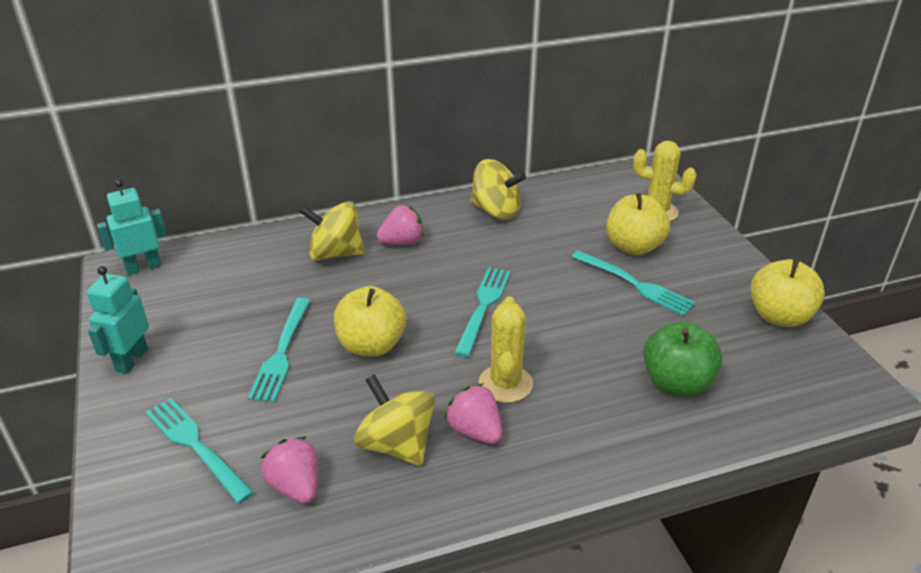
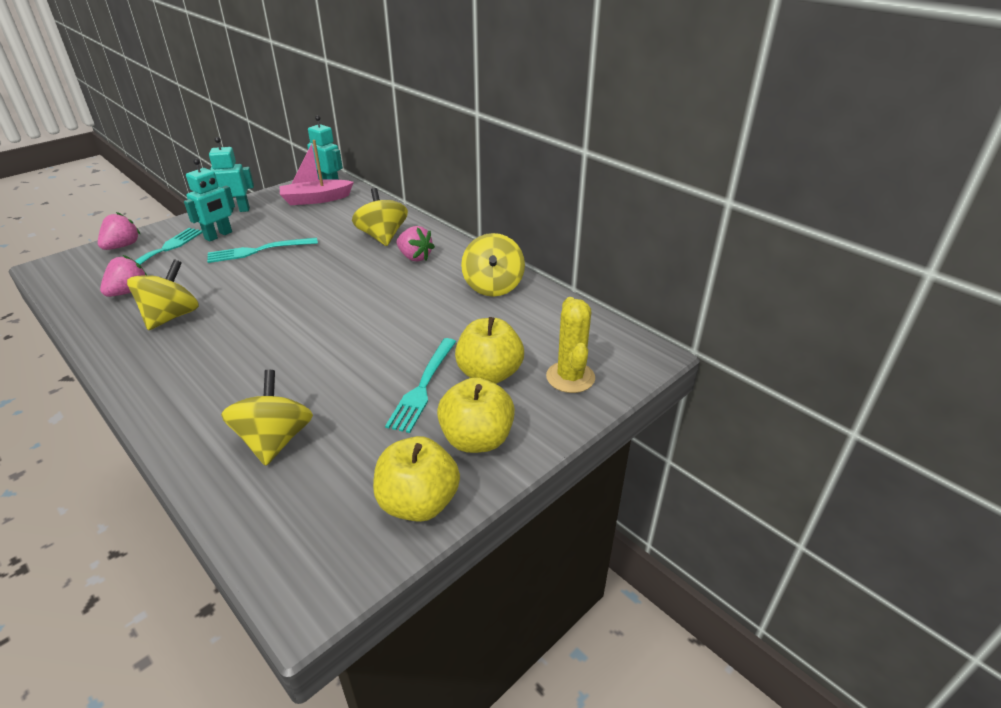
camera: 65 degrees right, 0 degrees up
(177, 285) = (316, 199): none -> pink boat
(200, 385) = (218, 235): none -> turquoise robot
(371, 345) = (277, 279): yellow apple -> yellow apple (476, 439)
(475, 431) = (190, 345): pink strawberry -> pink strawberry (122, 246)
(483, 306) = (346, 313): turquoise fork -> none
(505, 384) = (249, 346): yellow cactus -> none
(676, 383) = (275, 440): green apple -> yellow spinning top

